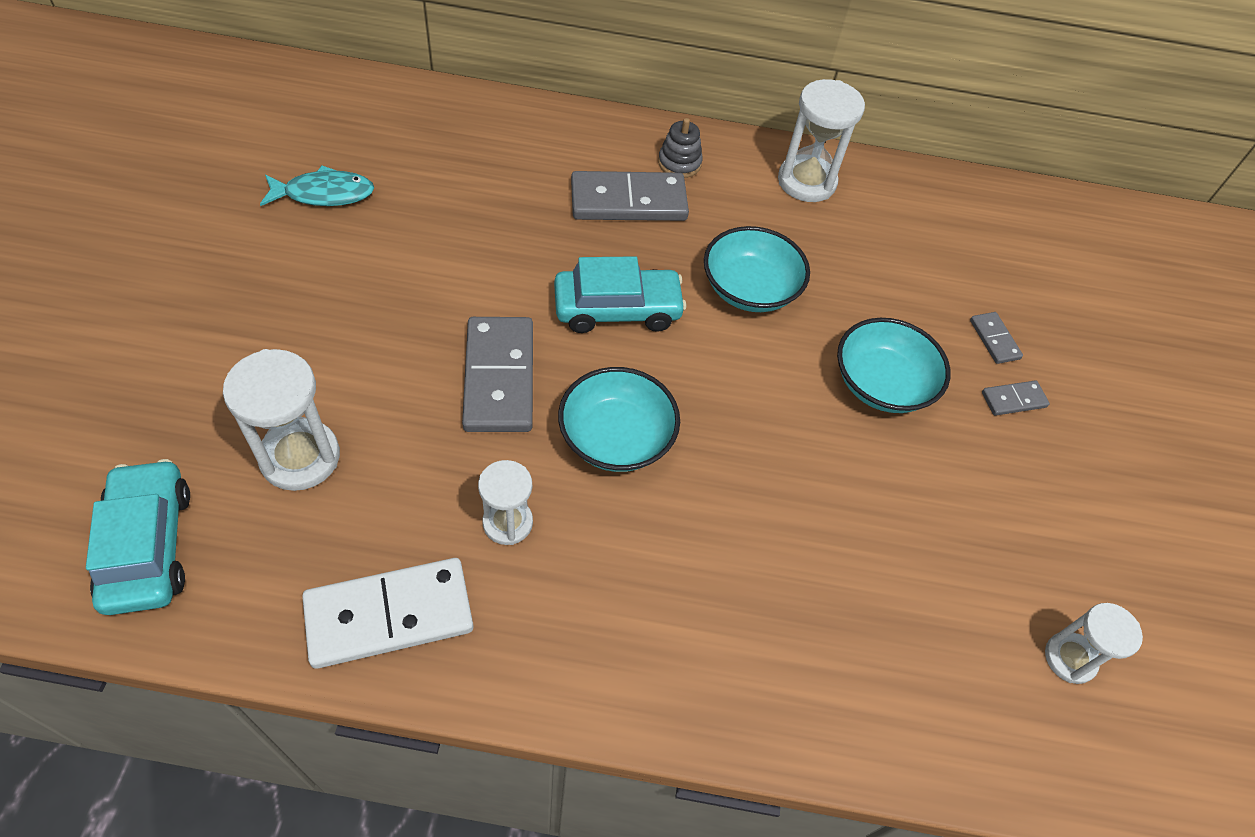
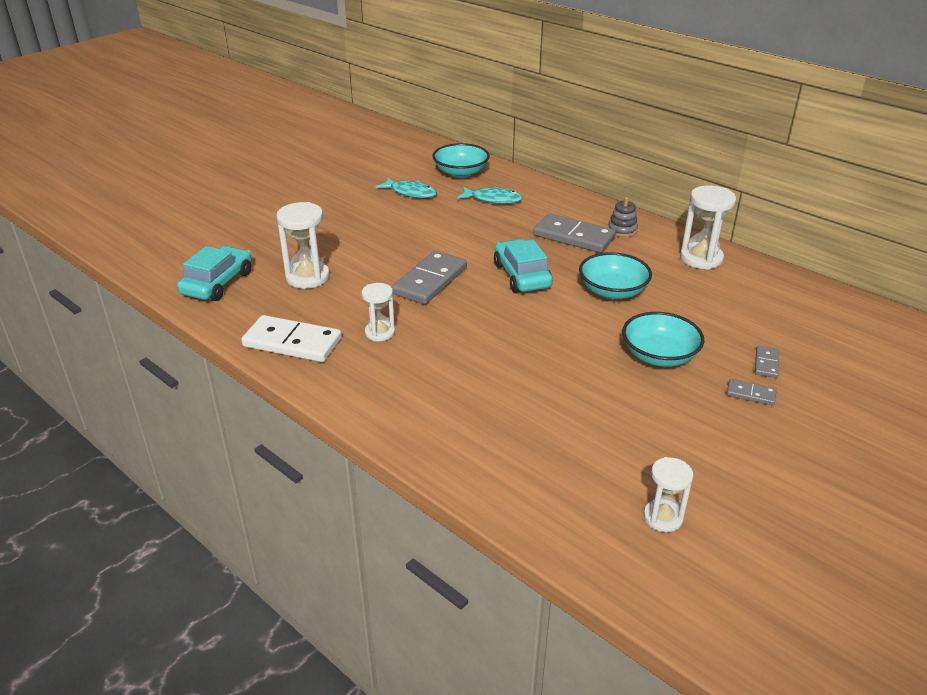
camera: 40 degrees right, 20 degrees down
(463, 164) = (493, 199): none -> turquoise fish
(616, 437) = (469, 322): turquoise bowl -> turquoise bowl (461, 173)
(617, 309) = (522, 276): turquoise car -> turquoise car turned 135 degrees counterclockwise

